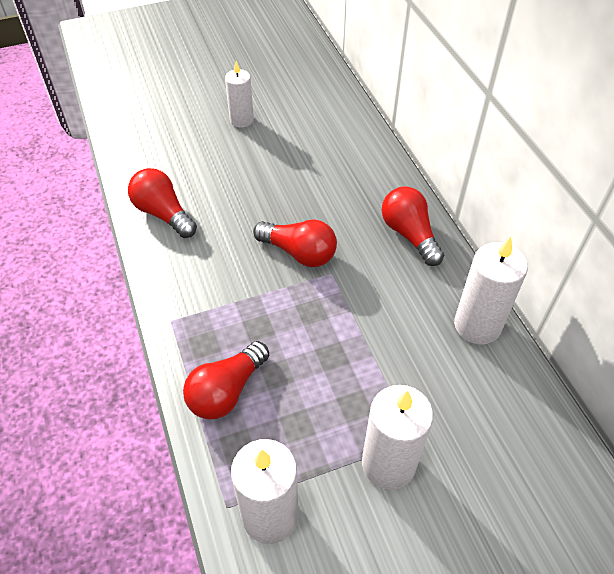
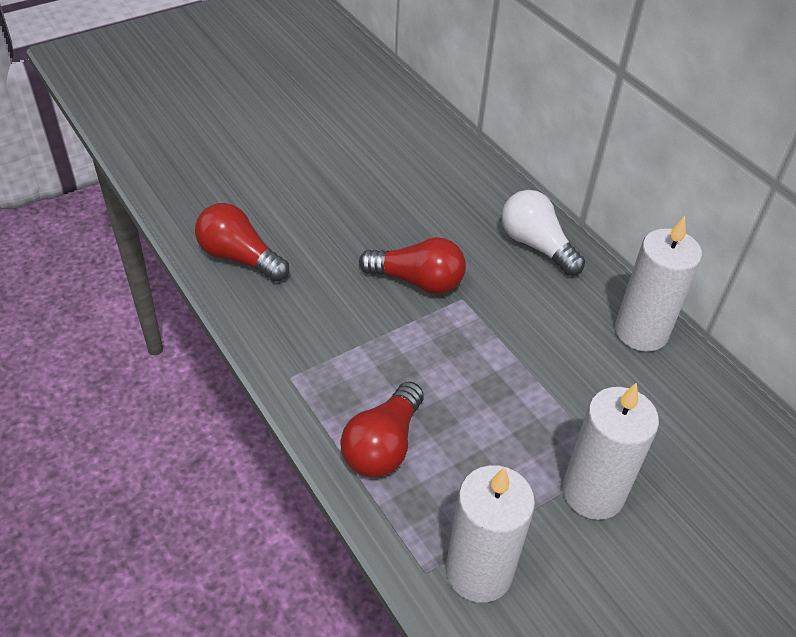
camera: 15 degrees left, 5 degrees down
(241, 120) = (300, 141): white candle -> none
(409, 234) = (536, 245): red light bulb -> white light bulb

